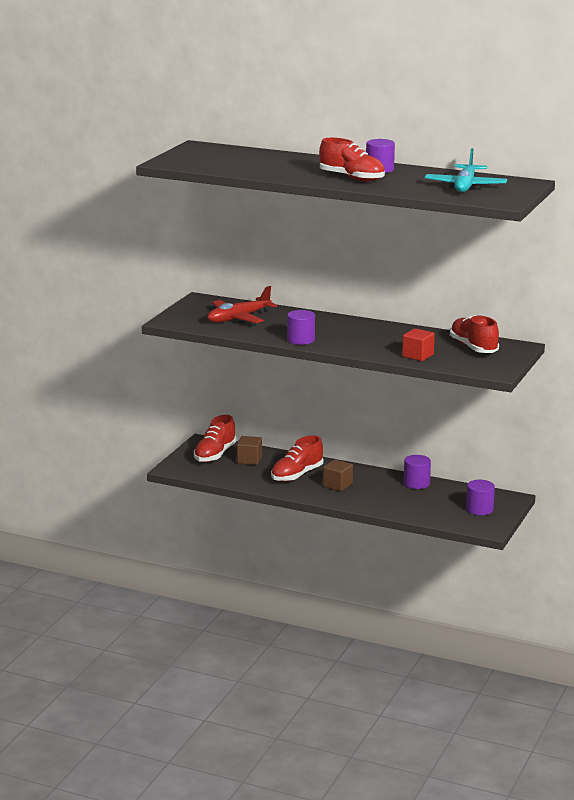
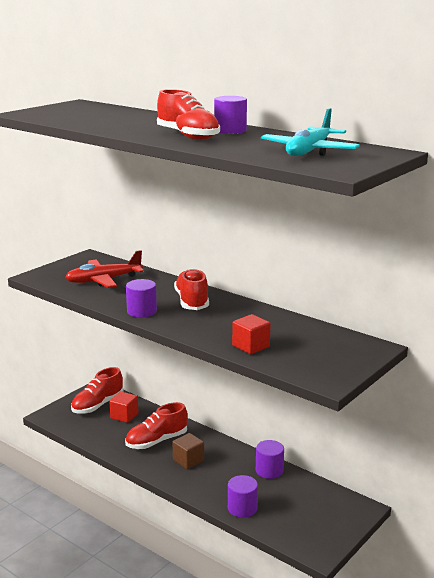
camera: 15 degrees right, 0 degrees up
(249, 460) = (124, 416): brown cube -> red cube
(473, 347) = (321, 343): red shoe -> red shoe (192, 302)
(479, 509) = (320, 519): purple cylinder -> purple cylinder (242, 508)

